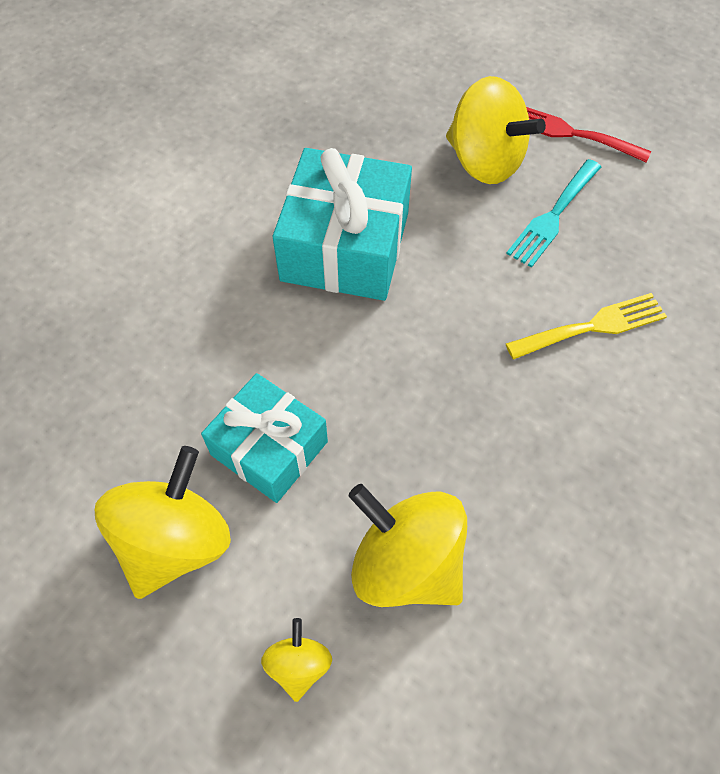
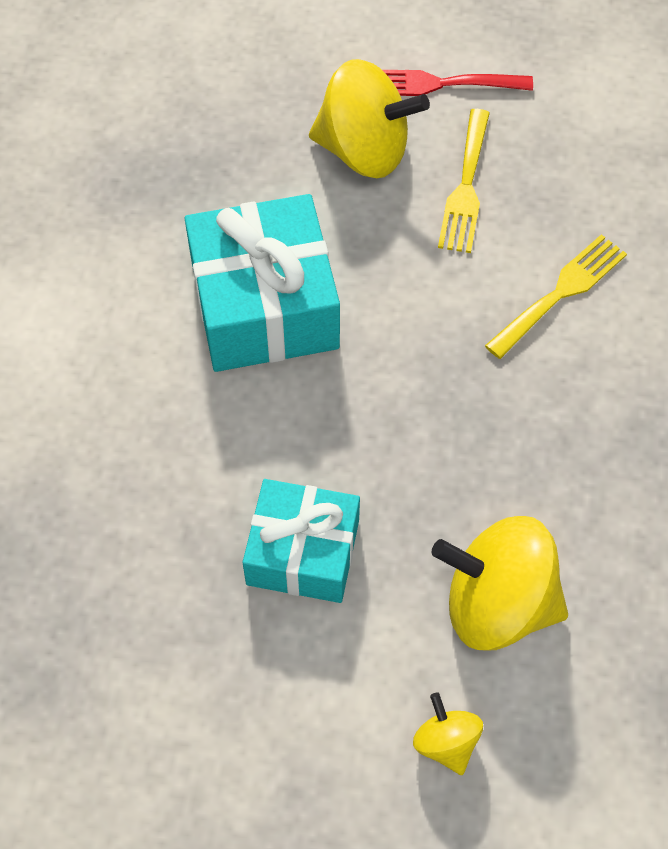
camera: 25 degrees left, 0 degrees up
(175, 541) = (260, 685): yellow spinning top -> none
(553, 216) = (466, 187): turquoise fork -> yellow fork

